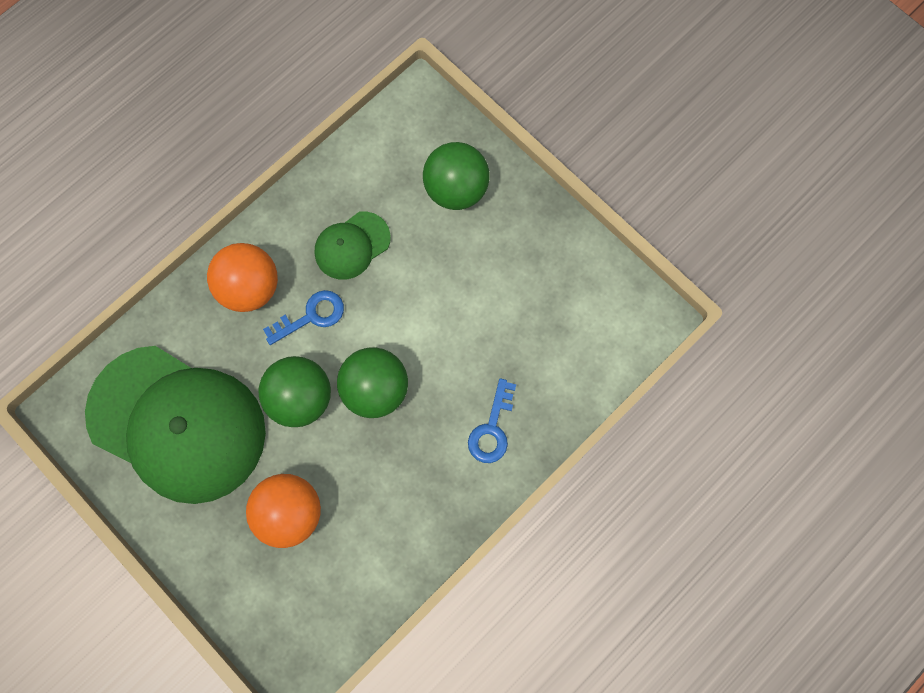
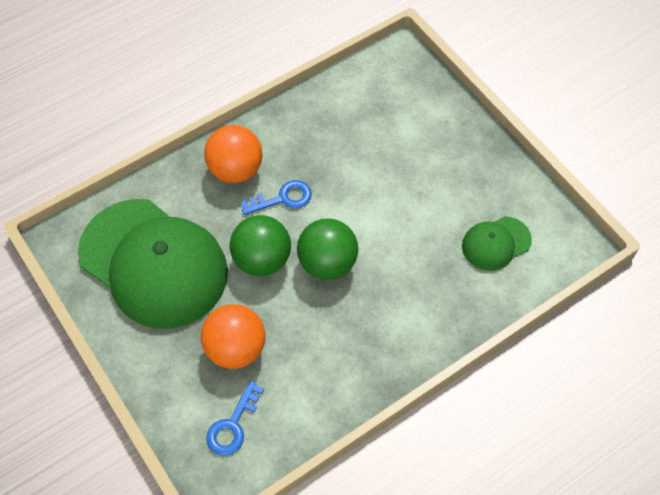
camera: 10 degrees right, 15 degrees down
(352, 245) = (326, 151): green cap -> green cap (496, 243)
(456, 189) = (421, 122): green ball -> none
(492, 428) = (424, 310): blue key -> blue key (233, 425)

